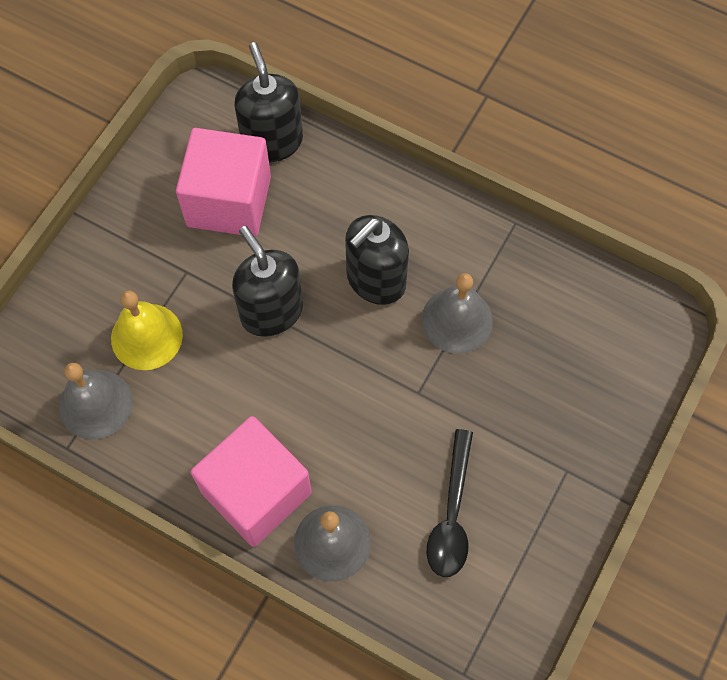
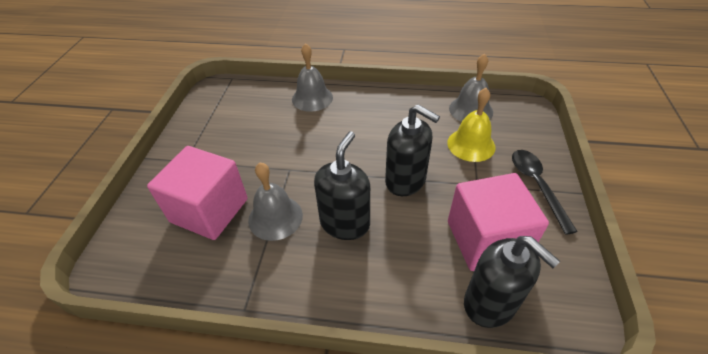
camera: 160 degrees right, 20 degrees down
(256, 492) = (361, 103): pink cube -> pink cube (209, 210)
(451, 514) = (252, 124): black spoon -> black spoon (537, 185)

